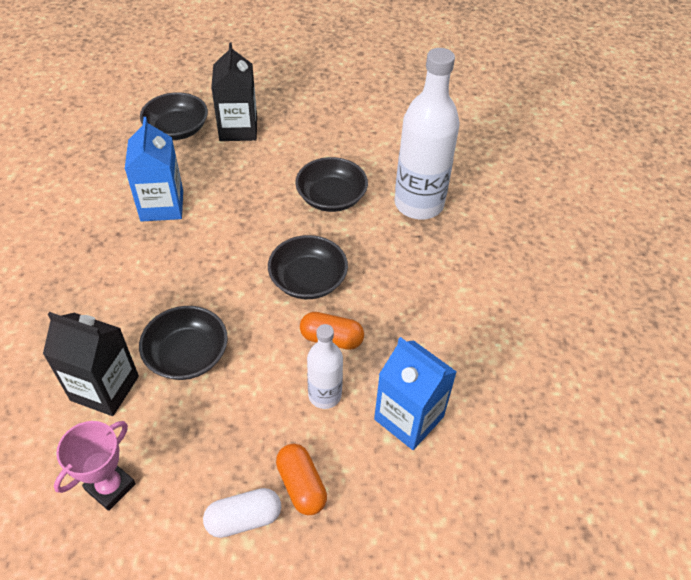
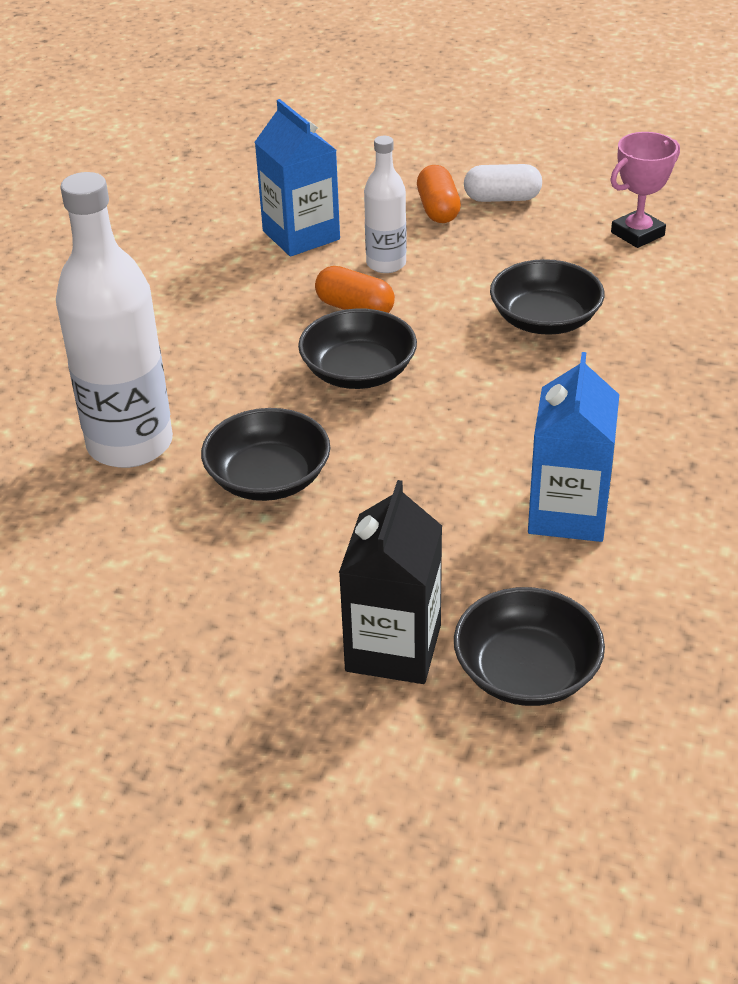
camera: 160 degrees left, 10 degrees down
(105, 388) = (650, 305): black carton -> none

